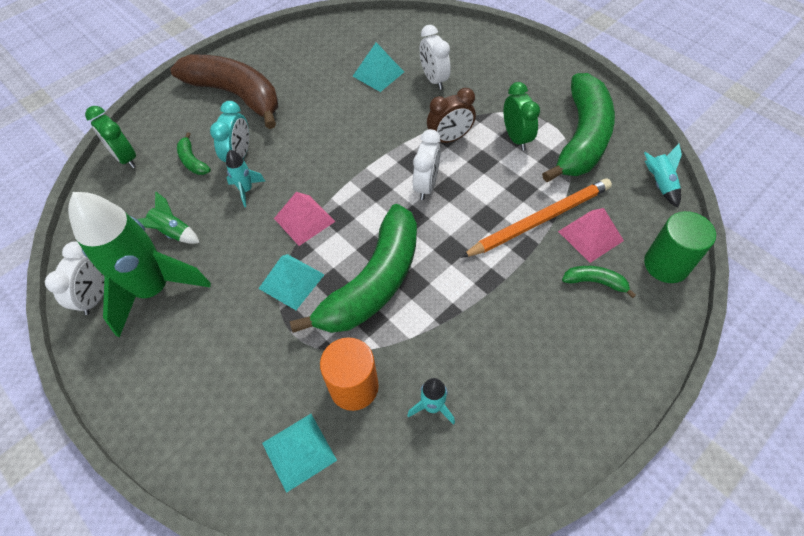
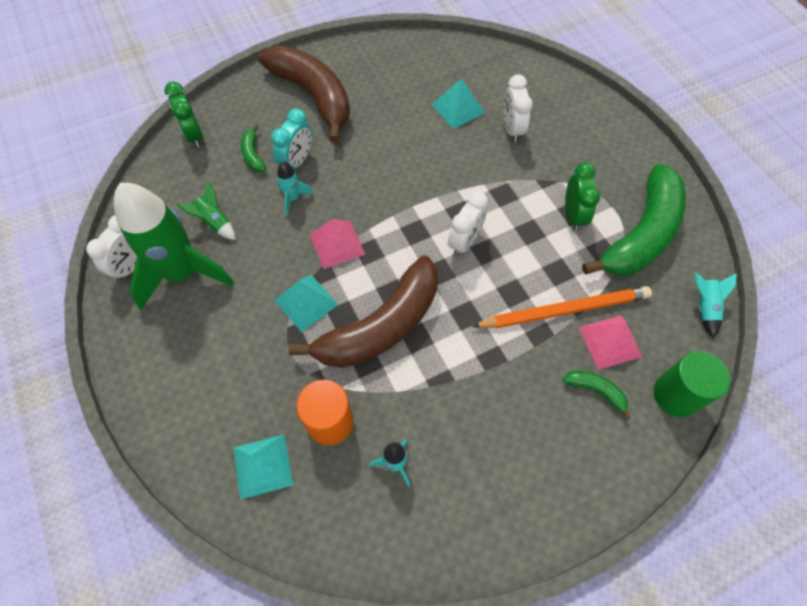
camera: 15 degrees right, 5 degrees up
(373, 282) = (381, 326): green banana -> brown banana
(450, 138) = (505, 198): brown clock -> none

